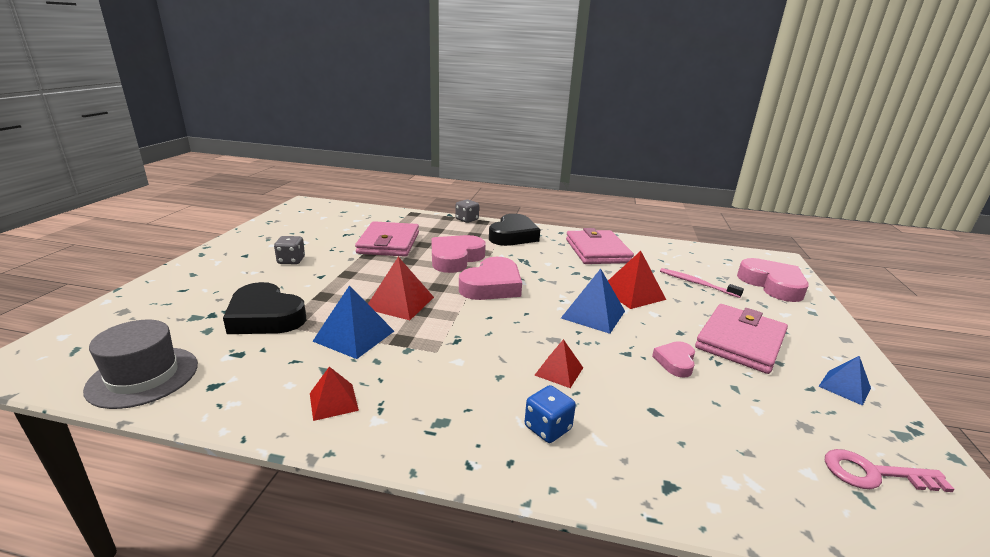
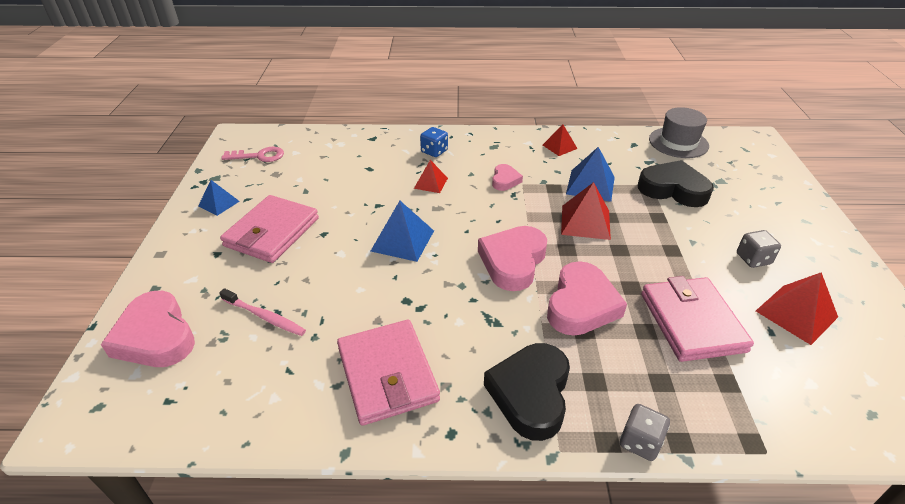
camera: 170 degrees right, 15 degrees up
(632, 293) = (355, 280): red pyramid -> red pyramid (796, 314)
(675, 362) = (341, 203): pink heart -> pink heart (505, 180)

